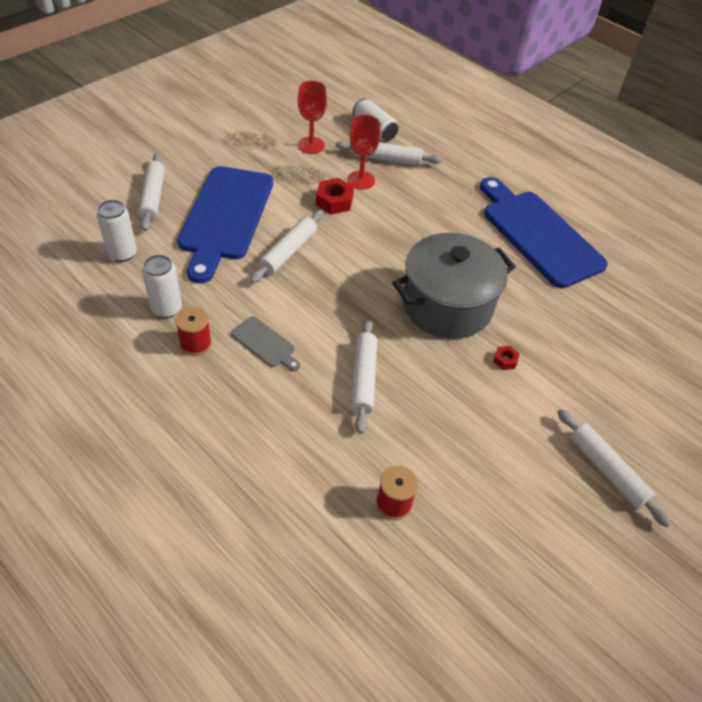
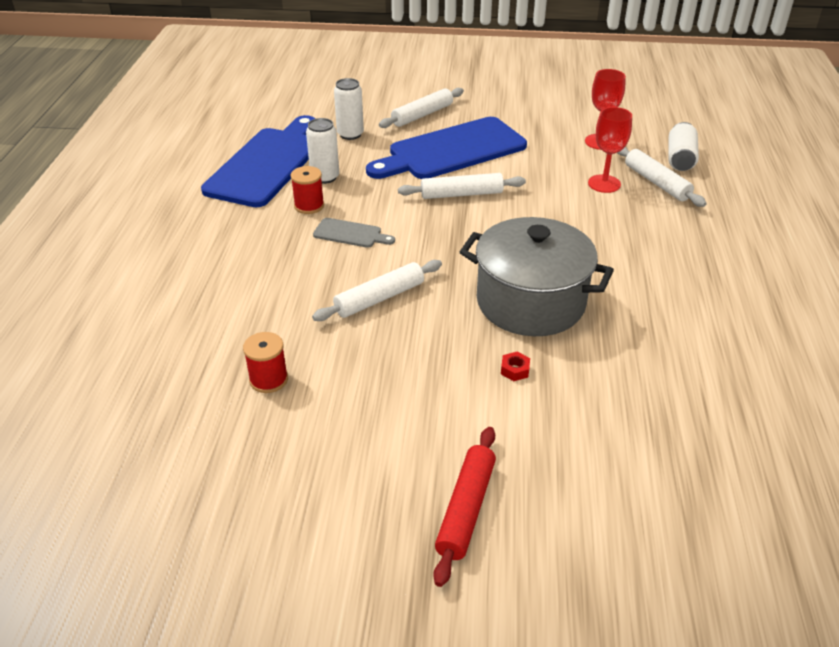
camera: 55 degrees right, 10 degrees down
(265, 344) = (350, 234): grey cutting board -> grey cutting board turned 75 degrees counterclockwise
(334, 201) = (555, 185): red nut -> none
(538, 234) = (721, 313): blue cutting board -> blue cutting board (267, 164)
(607, 470) = (466, 509): white rolling pin -> red rolling pin

